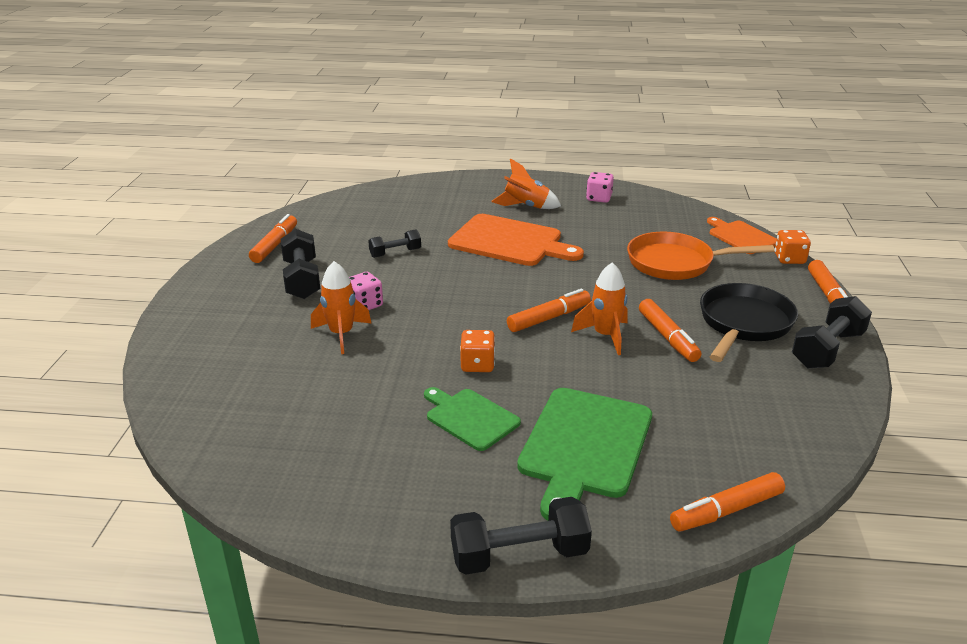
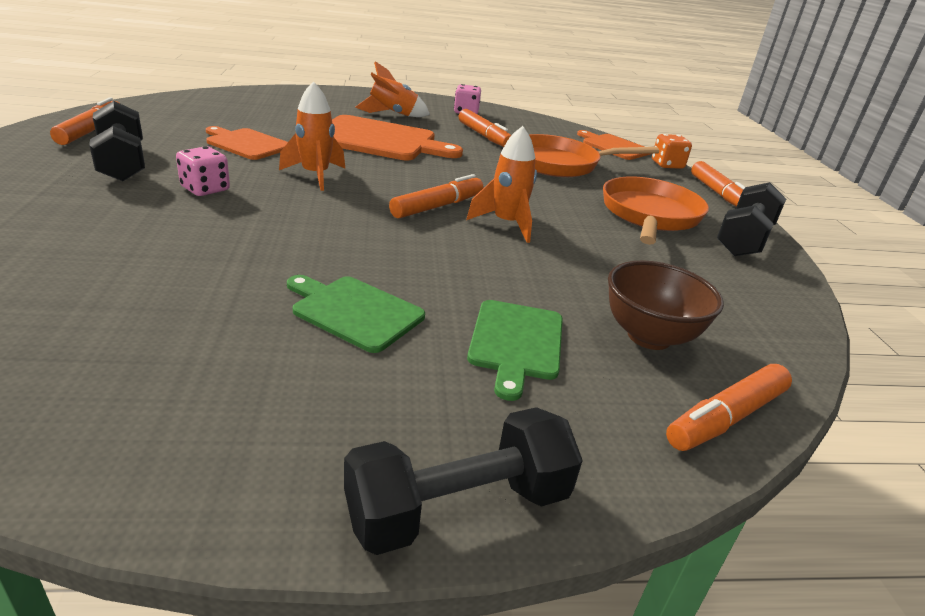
camera: 15 degrees left, 0 degrees up
(341, 334) = (171, 218): orange rocket -> orange rocket (315, 175)
(395, 253) = (246, 144): black dumbbell -> orange cutting board
(477, 365) = (357, 251): orange dice -> none
(584, 446) = (516, 343): green cutting board -> green cutting board, size x0.59
(668, 337) = (576, 226): orange marker -> orange marker (484, 136)
(692, 444) = (649, 336): none -> brown bowl
(743, 323) = (649, 215): black pan -> orange pan

